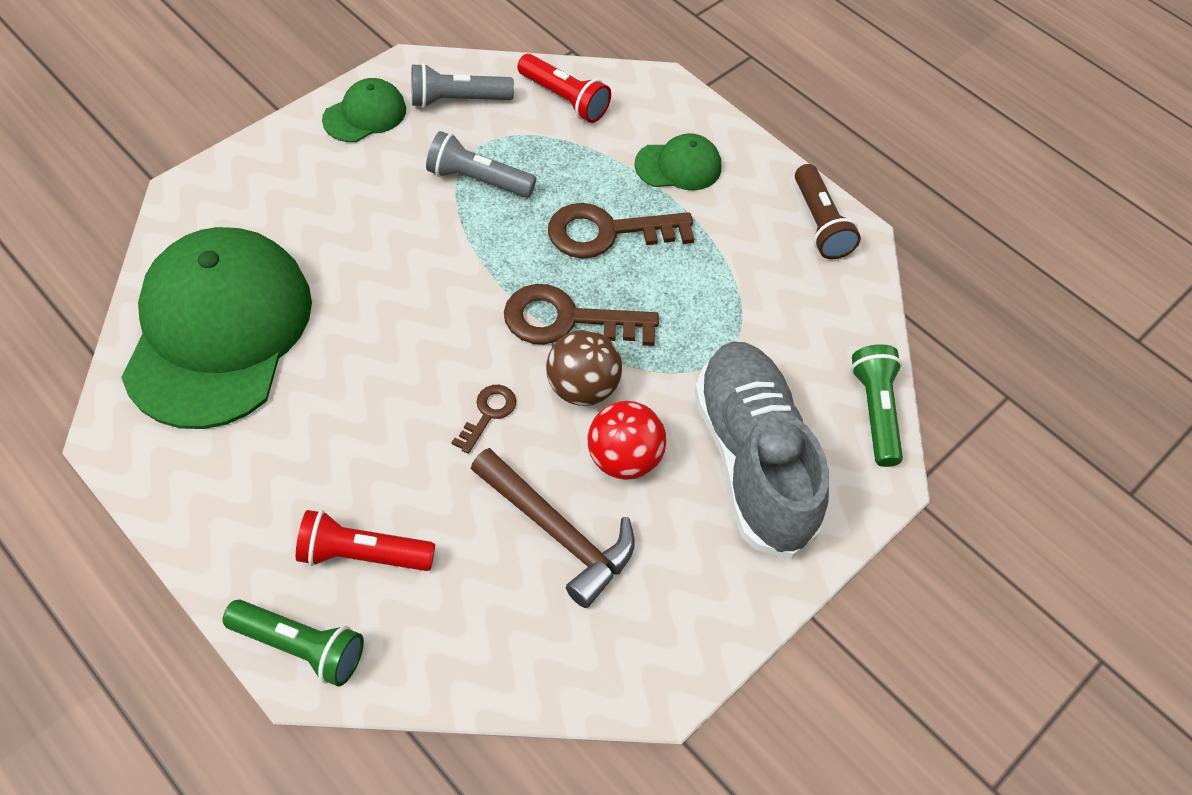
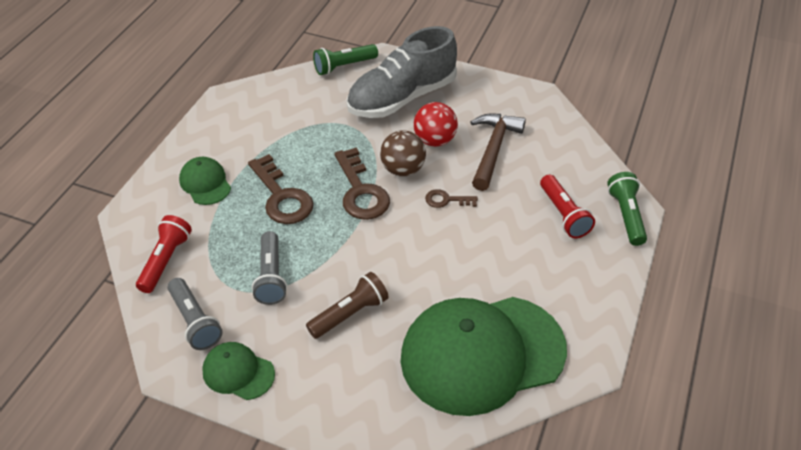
camera: 110 degrees left, 10 degrees down
(819, 224) = (223, 113): brown flashlight -> brown flashlight (350, 314)

